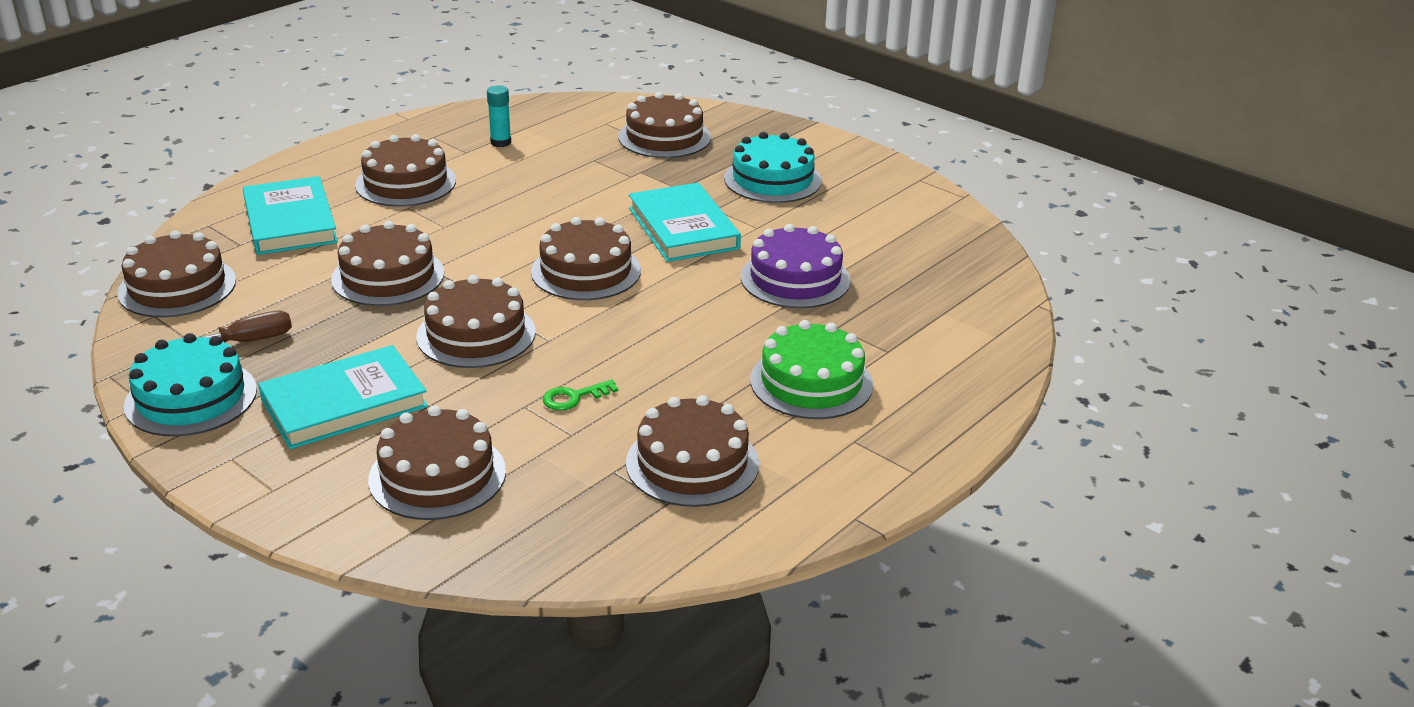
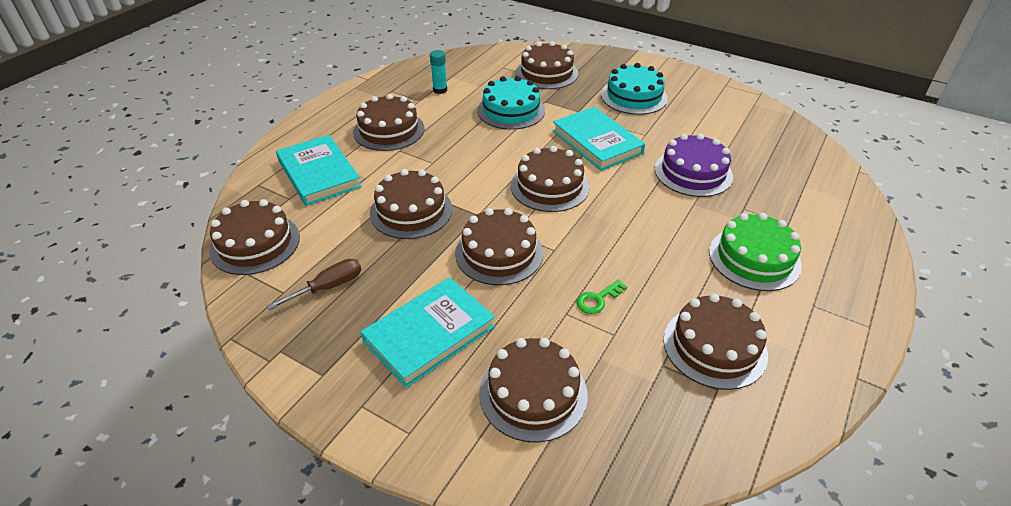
camera: 10 degrees left, 10 degrees up
(191, 398) = (305, 349): turquoise cake -> turquoise cake (511, 110)

